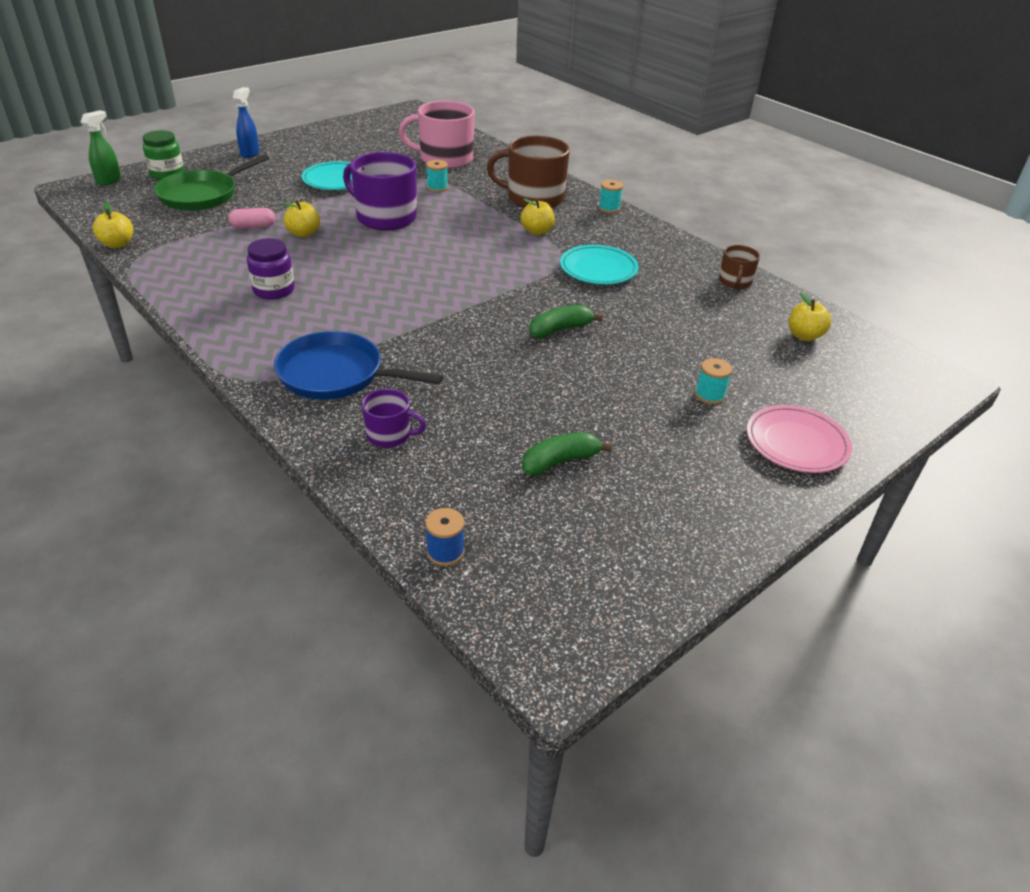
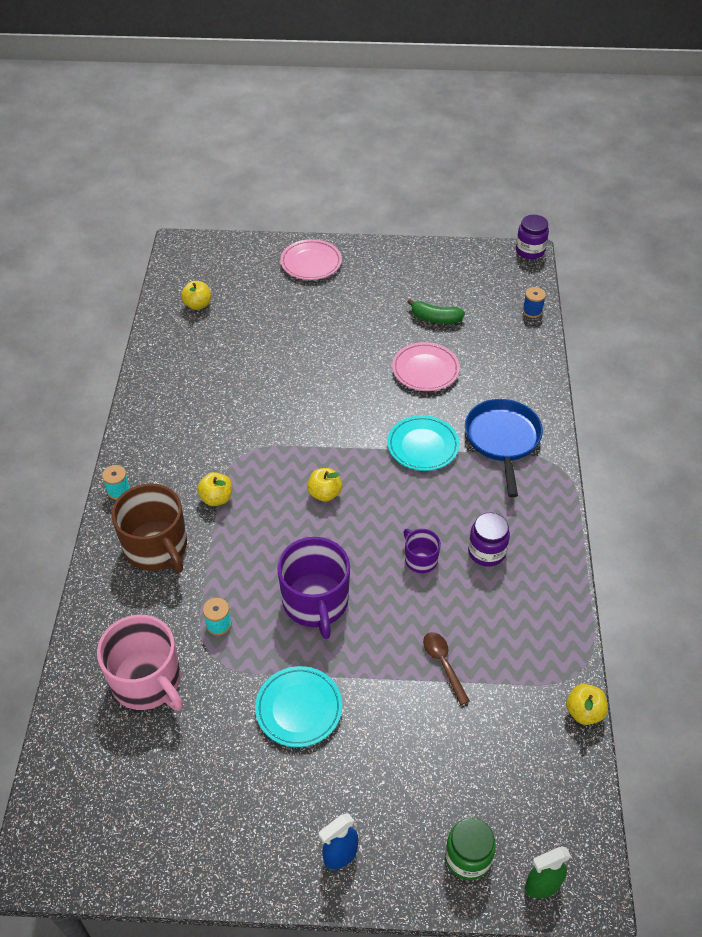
camera: 135 degrees left, 10 degrees up
(202, 195) = (456, 769): green pan -> none
(253, 226) = (443, 664): pink capsule -> brown spoon
(303, 233) = (407, 621): yellow apple -> yellow apple (324, 493)
(337, 375) = (502, 439): blue pan -> blue pan turned 150 degrees counterclockwise
(389, 435) = (506, 381): purple mug -> purple mug (420, 559)
(496, 397) = (425, 370): none -> pink plate
(560, 330) = (330, 393): green banana -> none
(561, 676) = (530, 250): none -> purple jar
(598, 269) = (232, 428): turquoise plate -> turquoise plate (423, 446)
(709, 395) = (311, 306): turquoise spool -> none
(735, 282) = (162, 362): brown mug -> none

